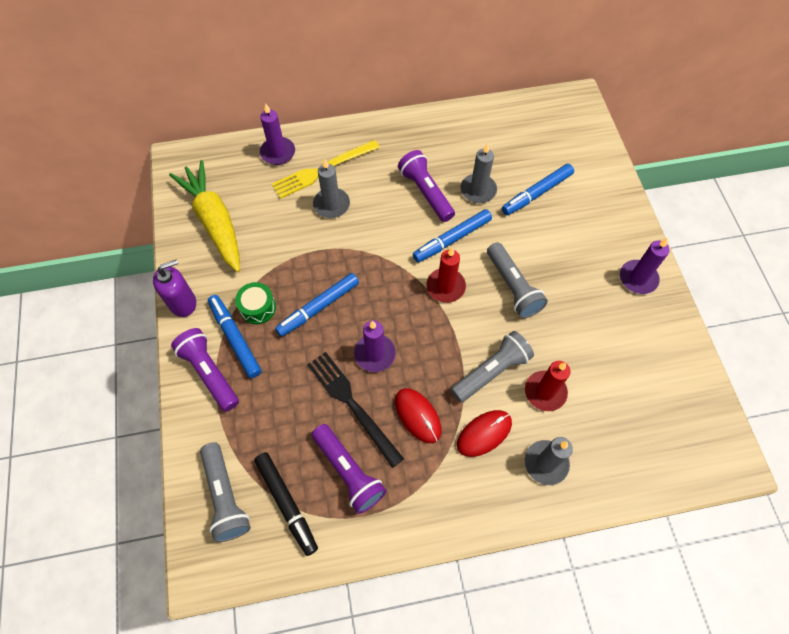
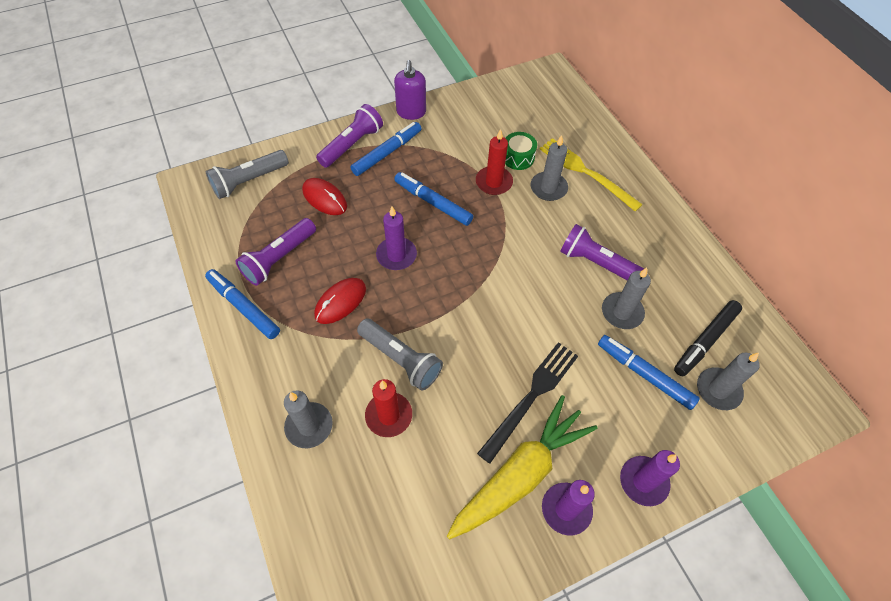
camera: 75 degrees right, 5 degrees down
(183, 303) = (411, 112): purple soap dispenser -> purple soap dispenser turned 45 degrees clockwise
(214, 221) = (497, 111): yellow carrot -> yellow carrot (520, 473)
(258, 308) = (420, 160): green drum -> green drum (518, 157)
(278, 152) = (590, 135): purple candle -> purple candle (643, 481)
(286, 504) = (247, 221): black marker -> black marker (705, 341)
(352, 405) = (342, 248): black fork -> black fork (531, 397)
(426, 192) = (597, 263): purple flashlight -> purple flashlight turned 105 degrees counterclockwise
(445, 287) = (487, 301): red candle -> red candle (493, 182)
(452, 239) = (547, 297): blue marker -> blue marker (244, 307)
(484, 433) = (332, 363): red mouse -> red mouse (324, 198)
(512, 287) = (507, 366): grey flashlight -> none
(557, 152) = (718, 390): none -> grey candle

